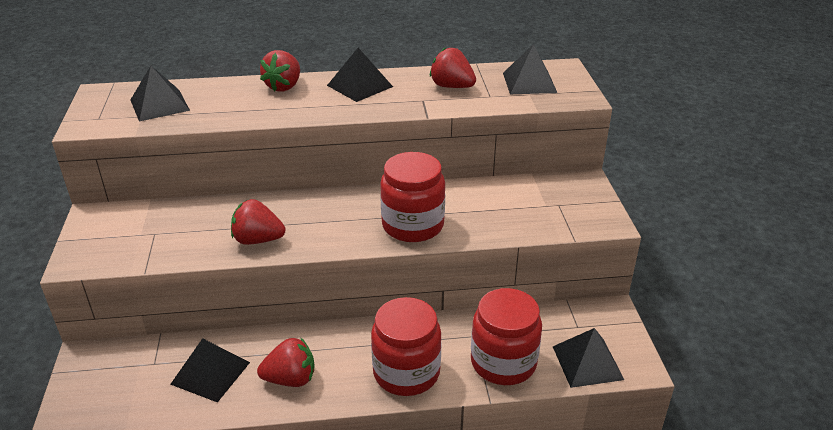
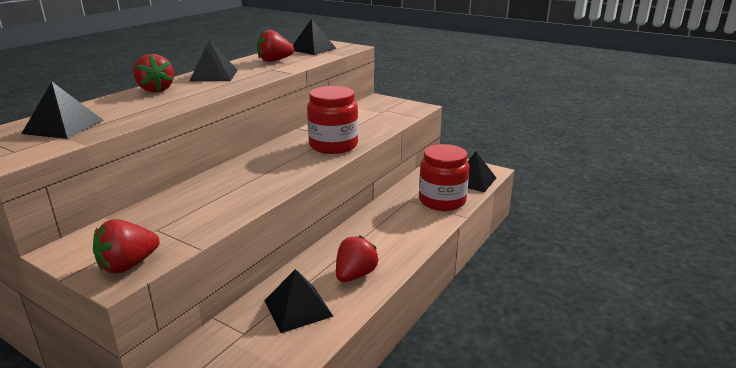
camera: 50 degrees left, 10 degrees down
(258, 240) = (251, 193): red strawberry -> red strawberry (128, 265)
(406, 372) = (409, 232): red jar -> none

